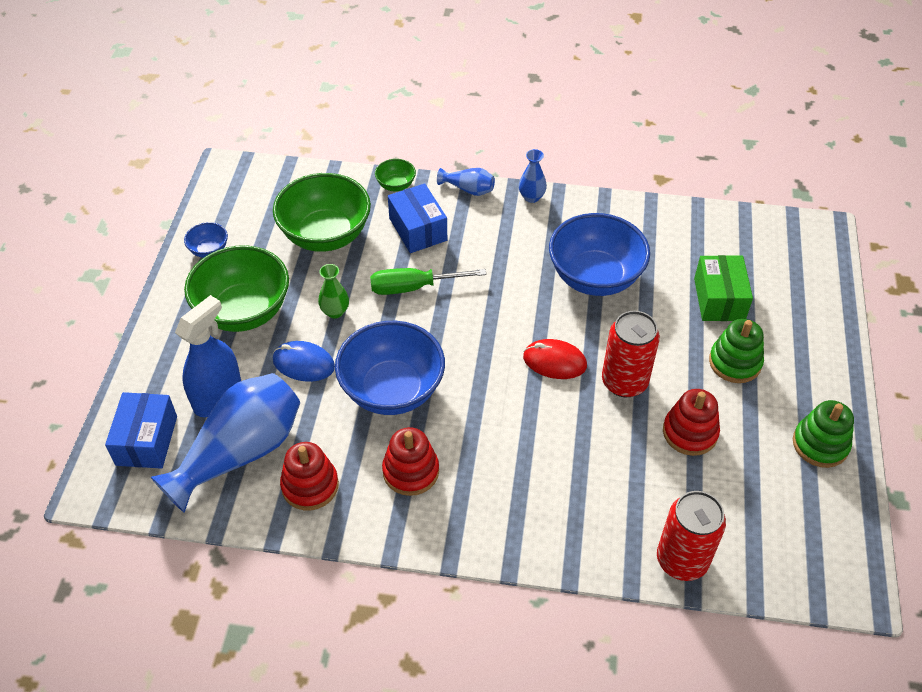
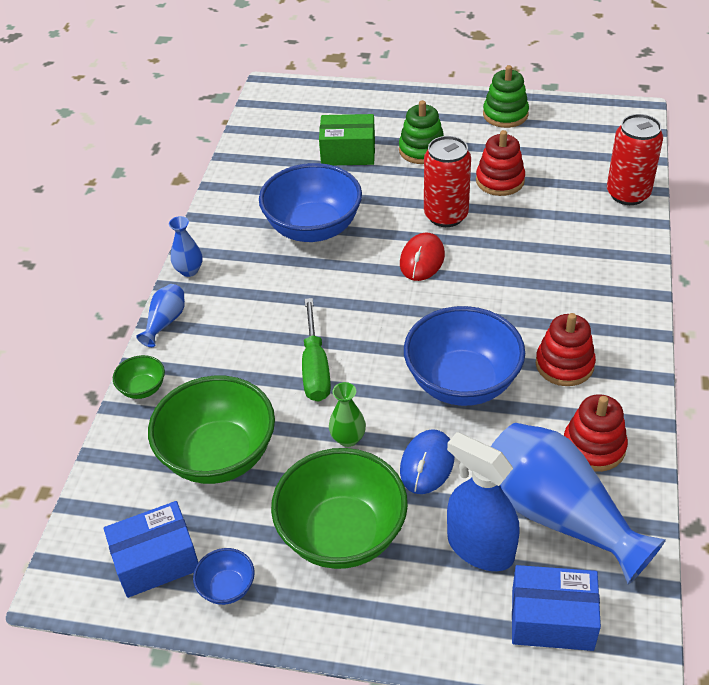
camera: 85 degrees left, 5 degrees down
(418, 229) = (223, 366): blue box -> blue box (156, 561)

